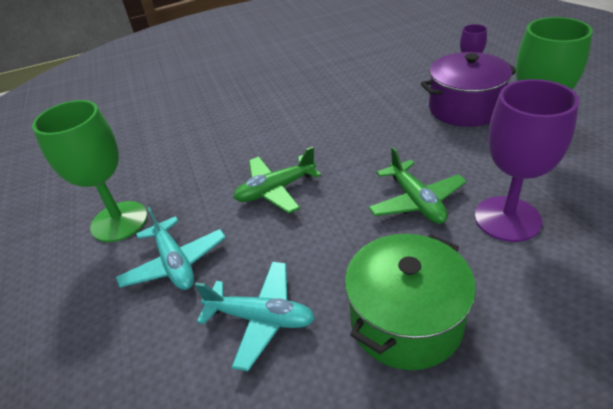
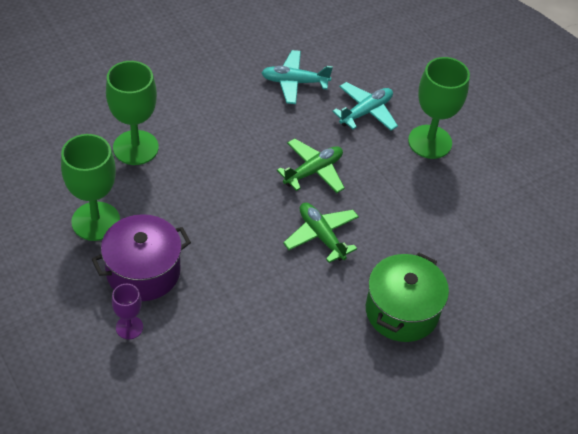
camera: 160 degrees right, 10 degrees up
(175, 263) = (366, 112): turquoise plane -> turquoise plane turned 90 degrees clockwise
(406, 321) = (210, 83): green pot -> green pot (402, 311)
(416, 201) = (199, 161): green plane -> green plane (321, 236)
(507, 219) = (135, 147): purple goblet -> green goblet

